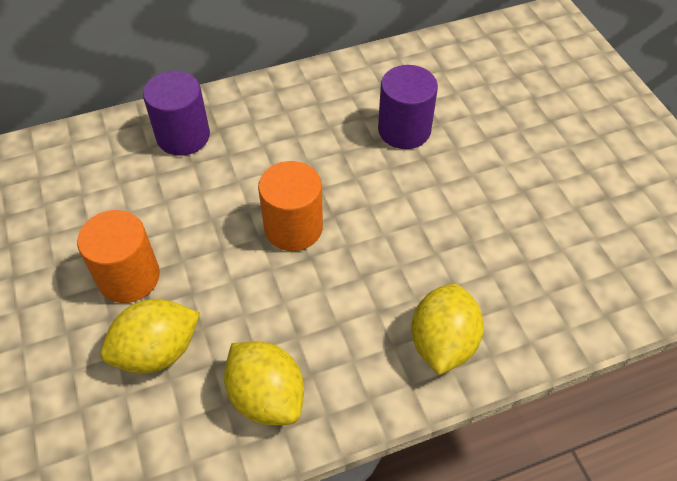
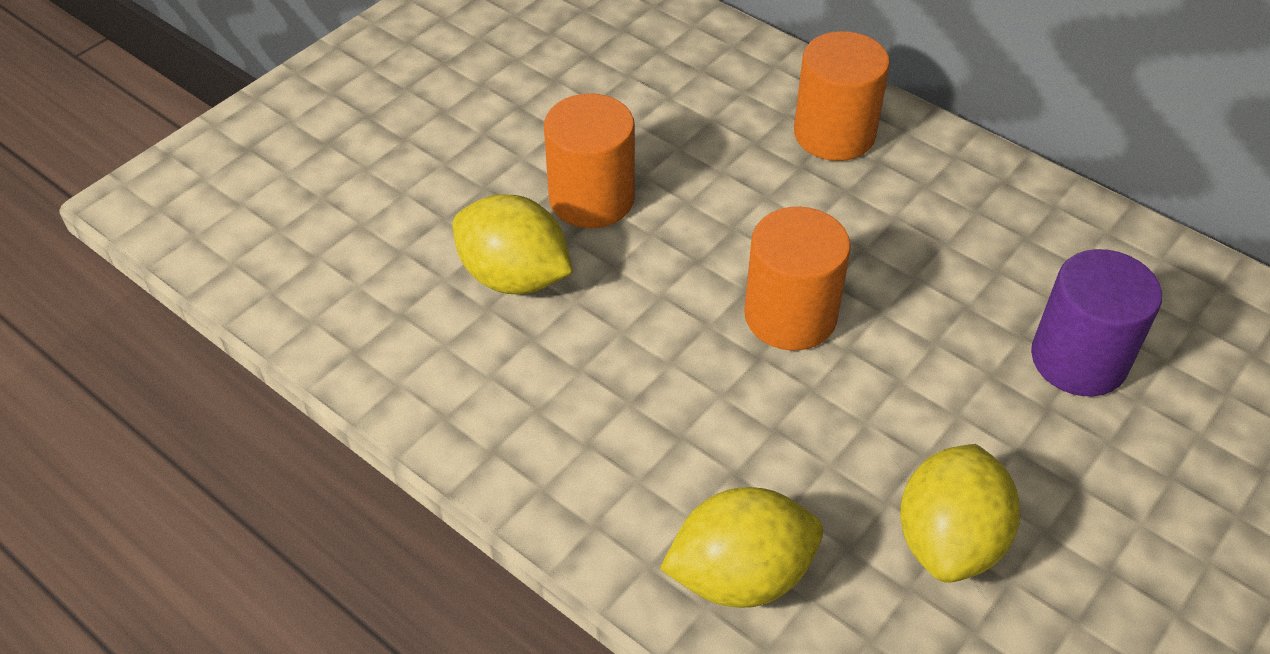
camera: 60 degrees right, 5 degrees down
(183, 136) = (834, 134): purple cylinder -> orange cylinder
(266, 396) = (525, 412): yellow lemon -> yellow lemon (949, 540)

